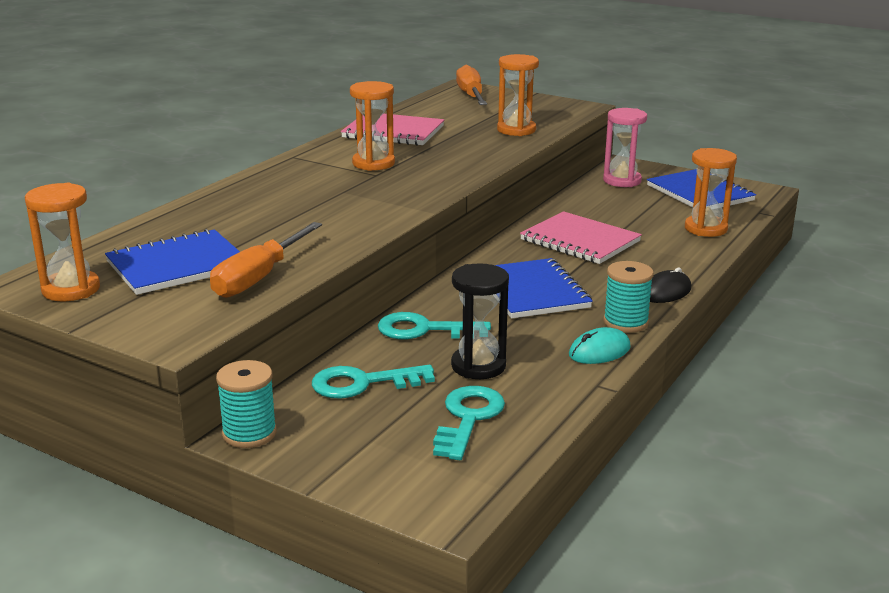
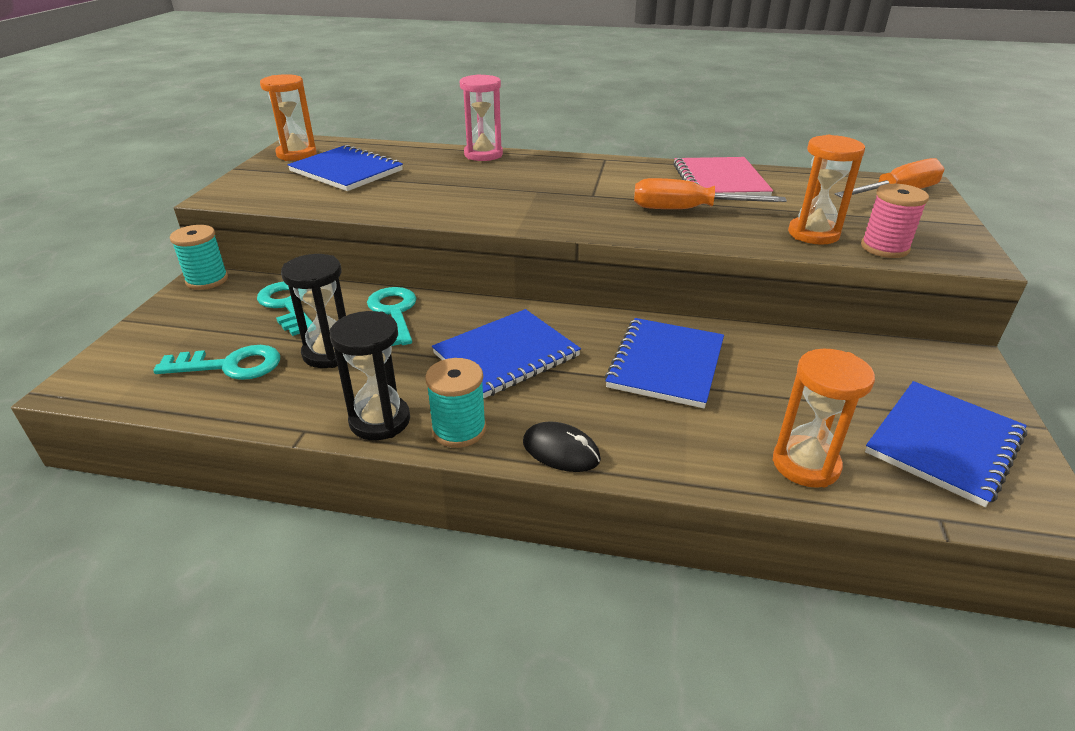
camera: 70 degrees right, 10 degrees up
(259, 278) = (332, 198): orange screwdriver -> orange screwdriver (687, 210)
(373, 163) = (620, 189): orange hourglass -> none
(552, 120) = (884, 248): none -> pink spool
(580, 241) = (666, 364): pink notebook -> blue notebook
(599, 351) = (380, 421): turquoise mouse -> black hourglass
(622, 181) = (901, 367): pink hourglass -> pink hourglass (483, 154)

